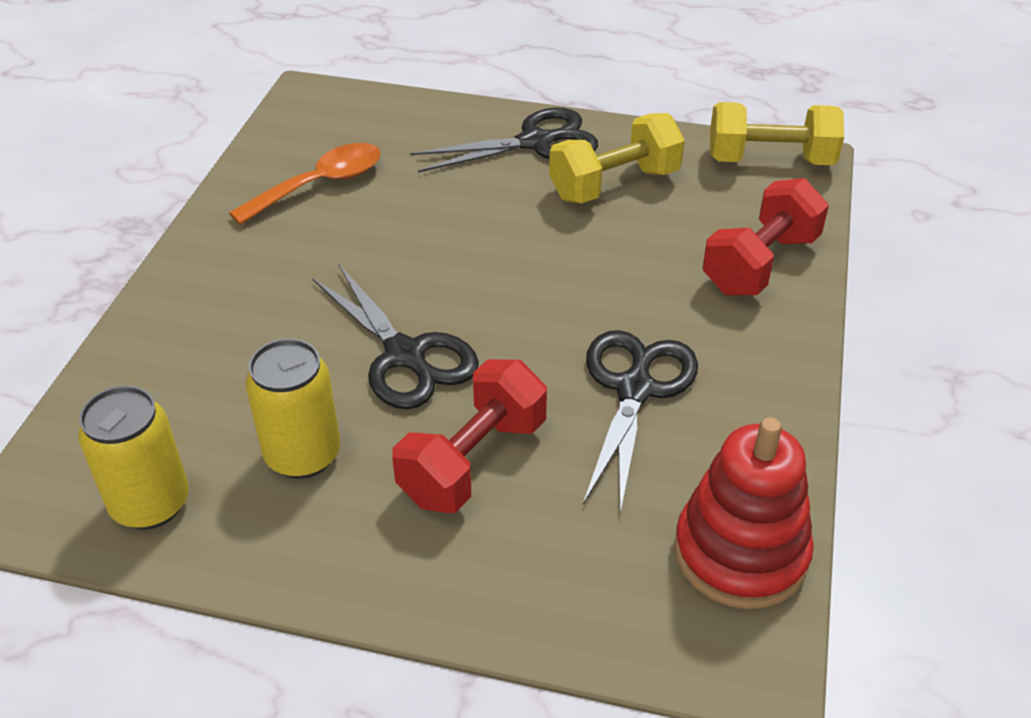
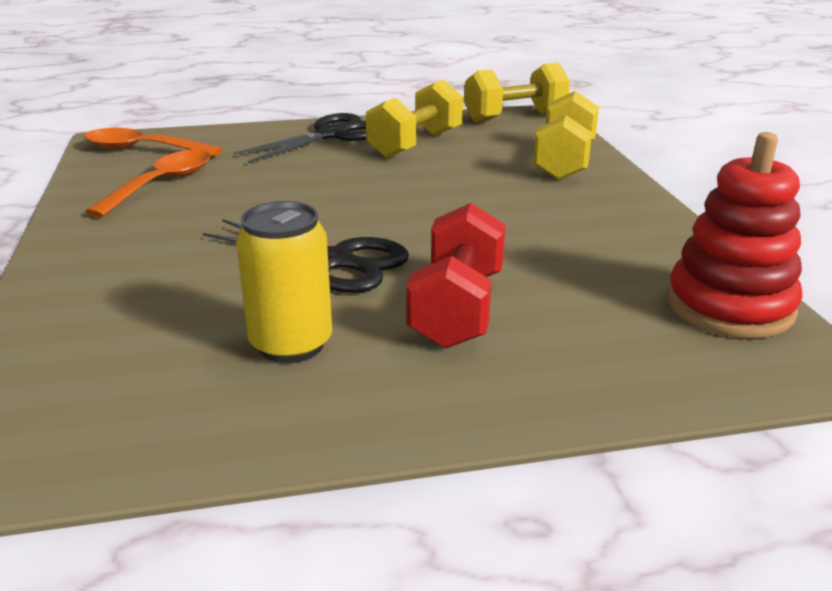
camera: 25 degrees left, 15 degrees down
(150, 504) = (149, 422): yellow can -> none
(332, 119) = (143, 149): none -> orange spoon
(635, 389) = (546, 239): black scissors -> none
(760, 264) = (564, 162): red dumbbell -> yellow dumbbell

